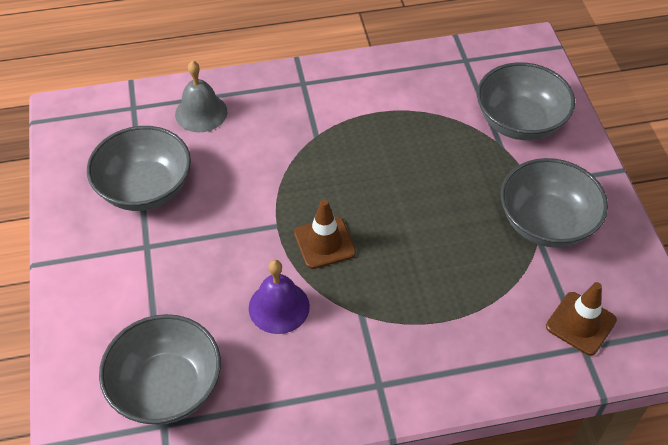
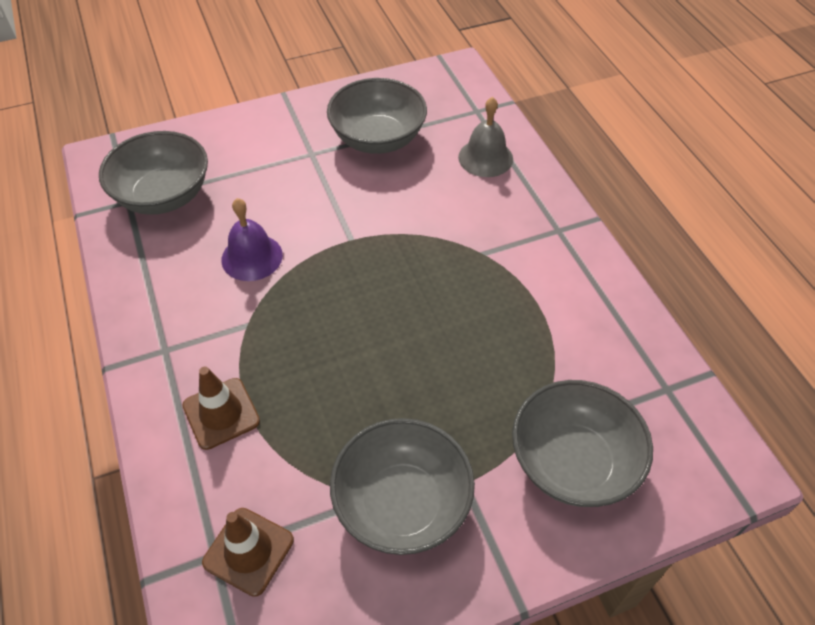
camera: 80 degrees right, 0 degrees up
(324, 243) = (335, 281): brown traffic cone -> brown traffic cone (221, 413)

